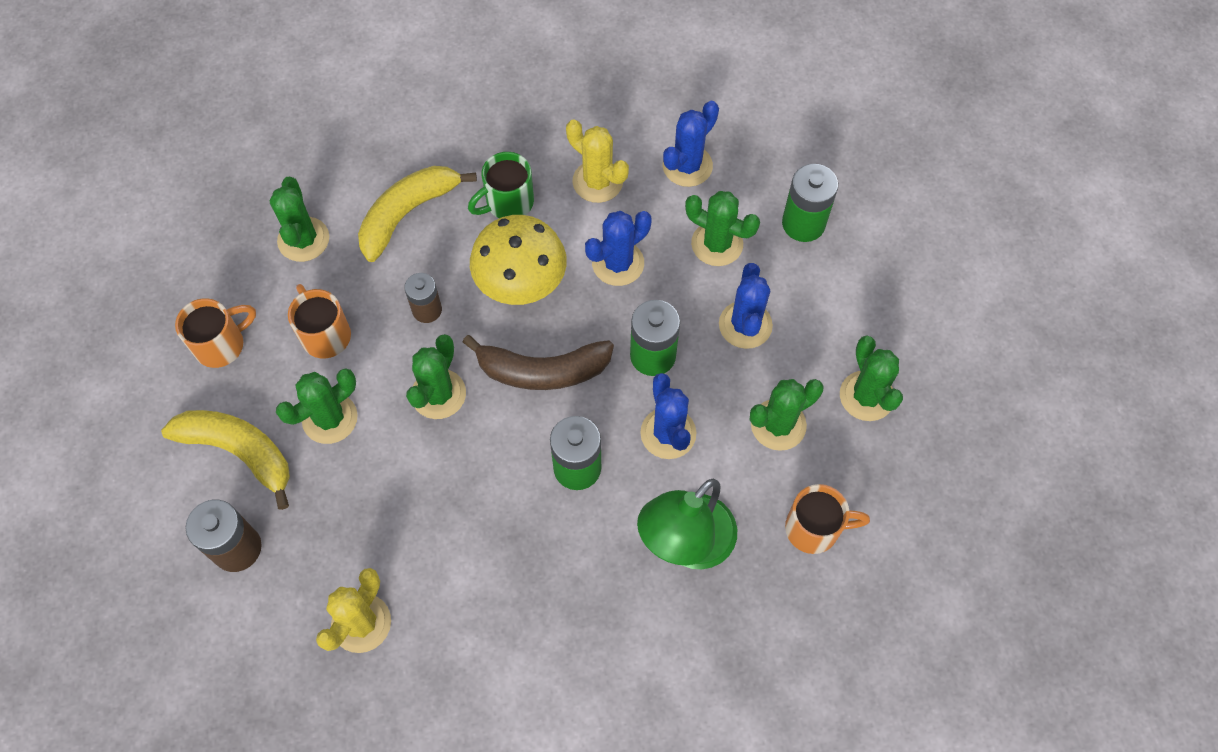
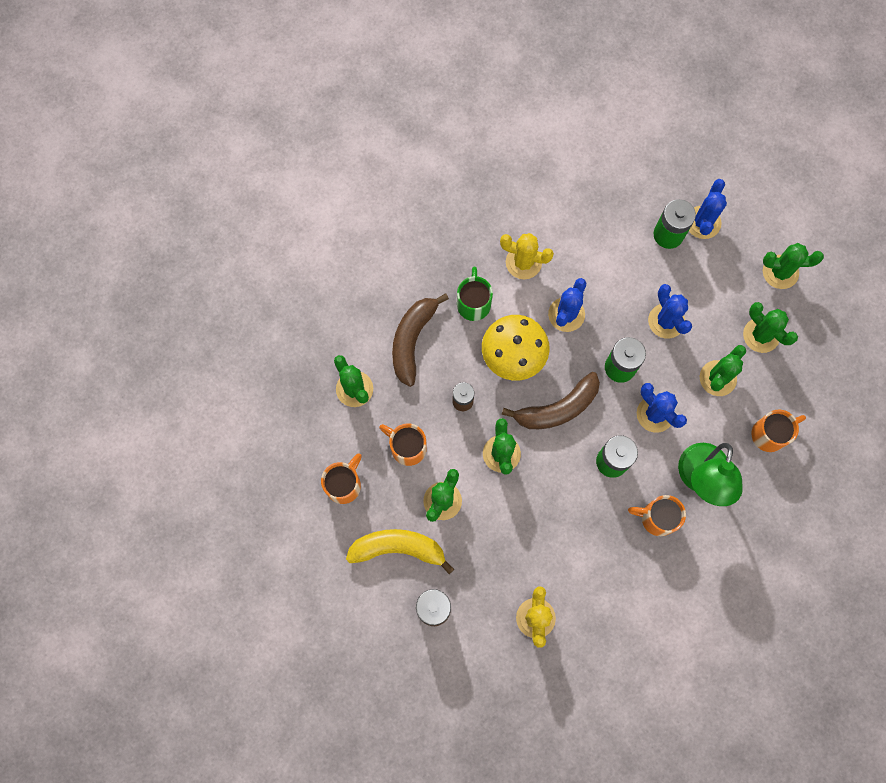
camera: 25 degrees left, 10 degrees up
(407, 214) = (412, 340): yellow banana -> brown banana
(508, 203) = (473, 303): green mug -> green mug turned 150 degrees clockwise
(598, 568) = (657, 518): none -> orange mug
(687, 166) = (575, 225): blue cactus -> blue cactus (703, 222)
(717, 244) = (621, 273): green cactus -> green cactus (780, 272)

